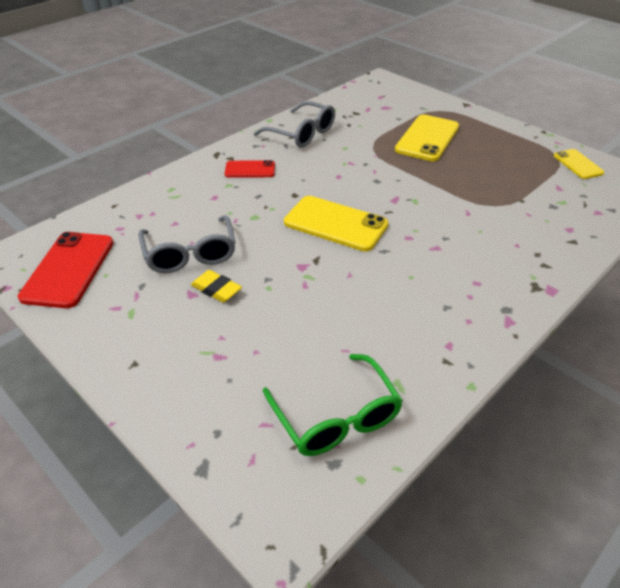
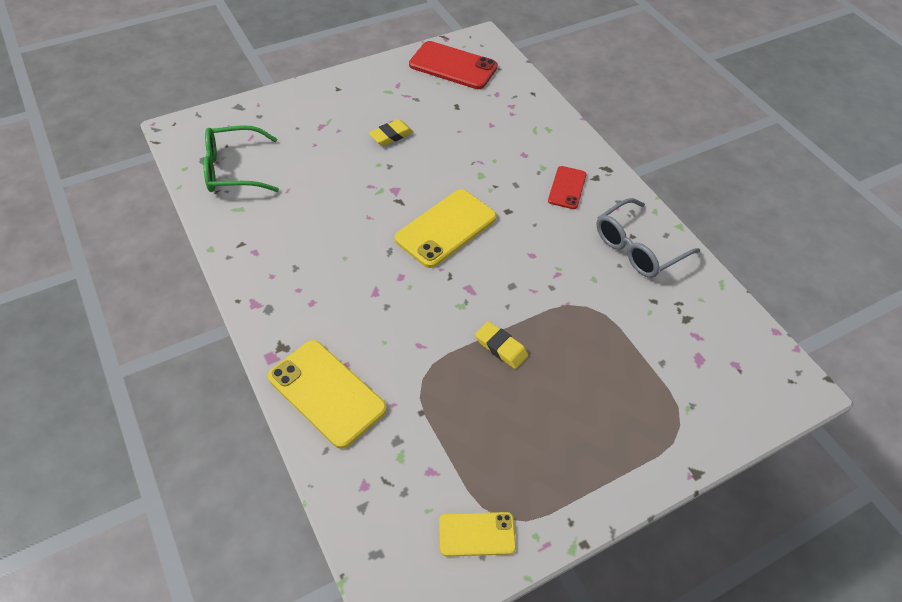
camera: 105 degrees right, 10 degrees up
(190, 254) = (442, 128): grey glasses -> none
(427, 138) = (597, 374): yellow phone -> yellow phone (327, 393)
(438, 176) = (501, 347): none -> yellow eraser

